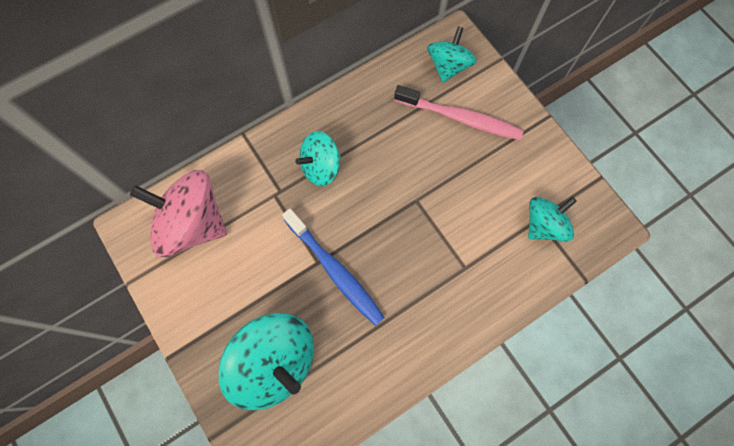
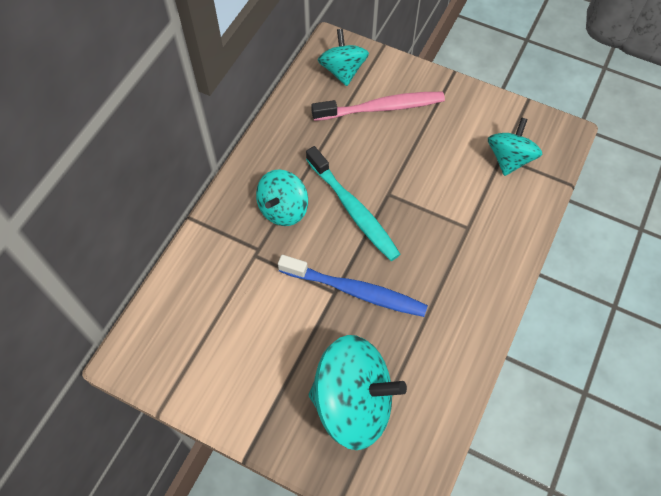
camera: 30 degrees left, 10 degrees down
(192, 223) = (190, 322): pink spinning top -> none
(378, 198) = (353, 209): none -> turquoise toothbrush

